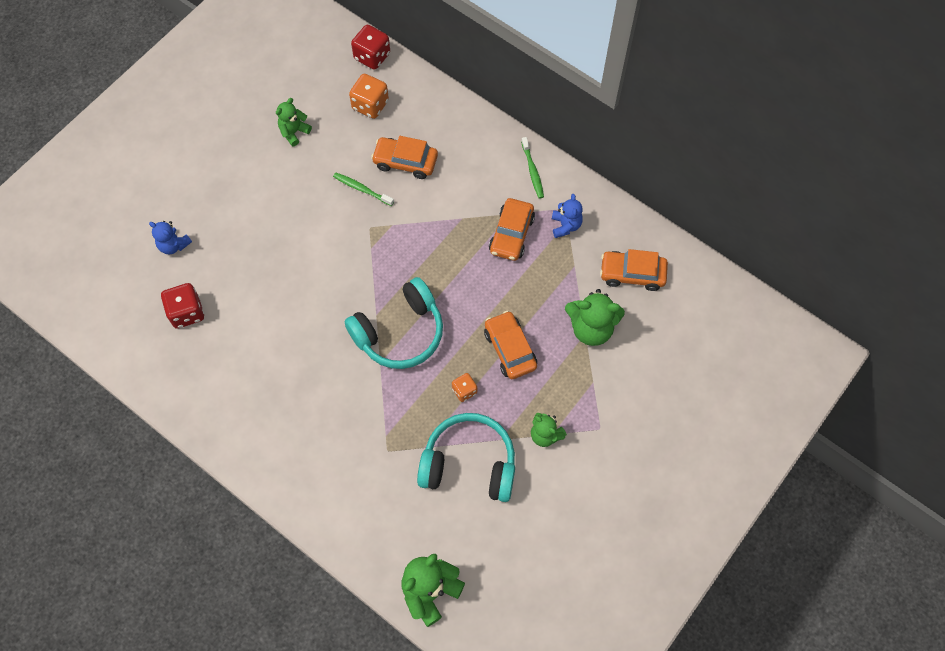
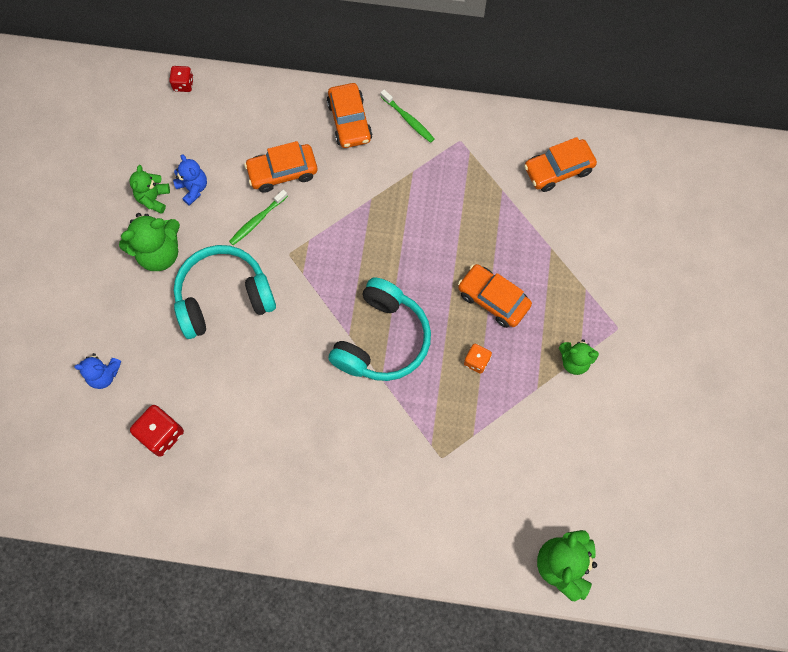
camera: 30 degrees left, 5 degrees up
(362, 189) = (257, 220): green toothbrush -> green toothbrush turned 45 degrees counterclockwise
(370, 105) = (212, 133): orange dice -> none
(372, 56) = (183, 84): red dice -> red dice, size x0.60
(469, 464) = (524, 427): turquoise headphones -> turquoise headphones (223, 297)
(511, 234) = (426, 190): orange car -> orange car (349, 121)
(565, 225) = (471, 156): blue teddy bear -> blue teddy bear (193, 188)
(591, 328) = (553, 240): green teddy bear -> green teddy bear (159, 253)

